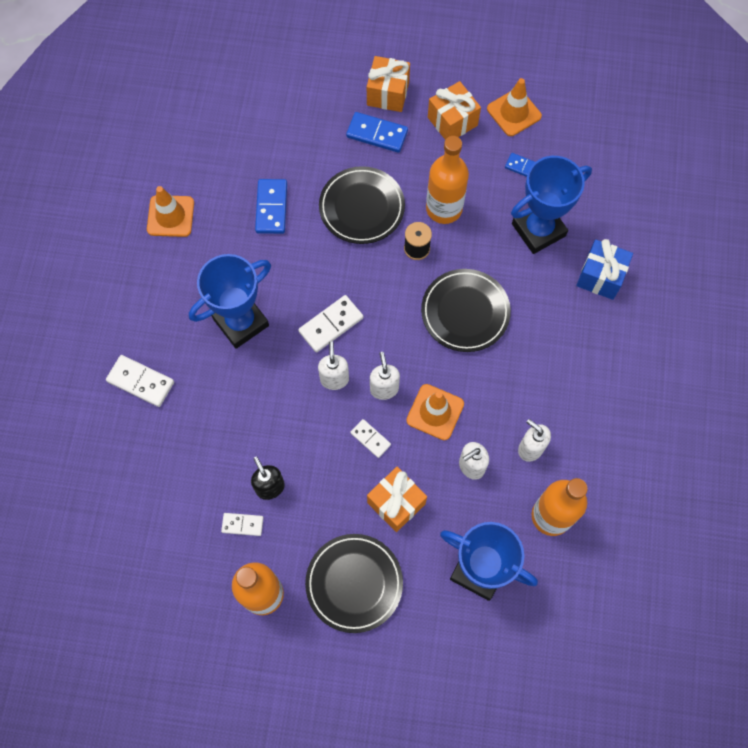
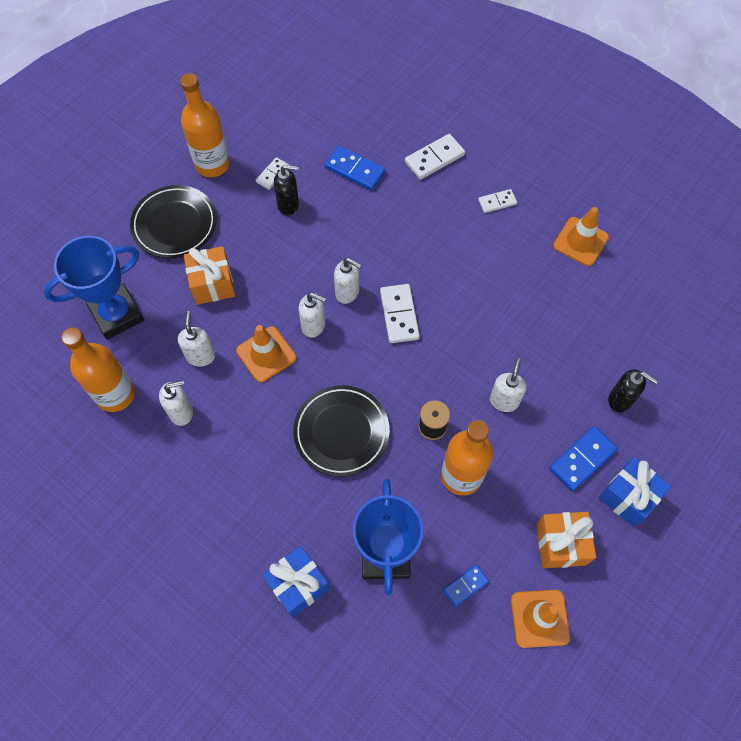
camera: 120 degrees right, 5 degrees down
(241, 322) = (444, 248): blue trophy -> none
(271, 208) = (546, 324): blue domino -> blue domino (355, 170)
(310, 128) = (620, 400): none -> black soap dispenser
(361, 208) = (504, 401): black plate -> white soap dispenser
(370, 439) = (278, 293): white domino -> white domino (497, 202)
(388, 93) = (628, 497): orange gift -> blue gift

